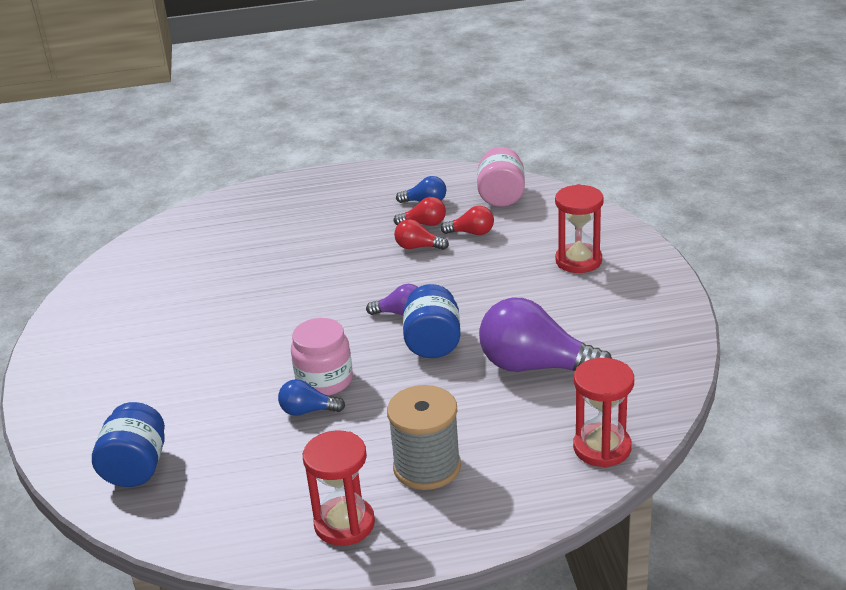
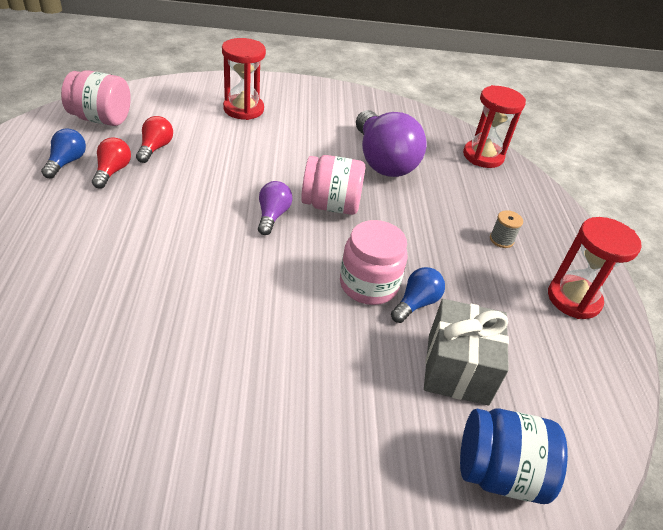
camera: 90 degrees left, 10 degrees up
(234, 441) = (457, 369): none -> grey gift
(308, 411) = (416, 303): blue light bulb -> blue light bulb turned 150 degrees counterclockwise
(418, 247) = (156, 184): red light bulb -> none
(427, 467) = (501, 240): grey spool -> grey spool, size x0.43
(433, 343) = (331, 205): blue jar -> pink jar
(536, 366) = (382, 161): purple light bulb -> purple light bulb turned 45 degrees counterclockwise

